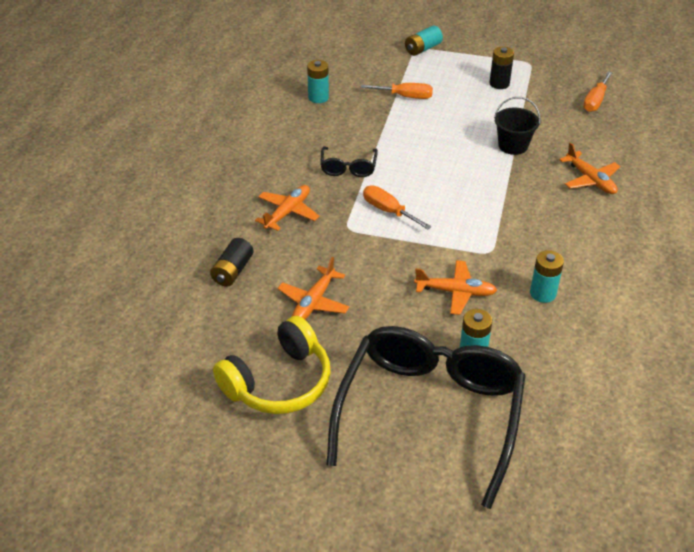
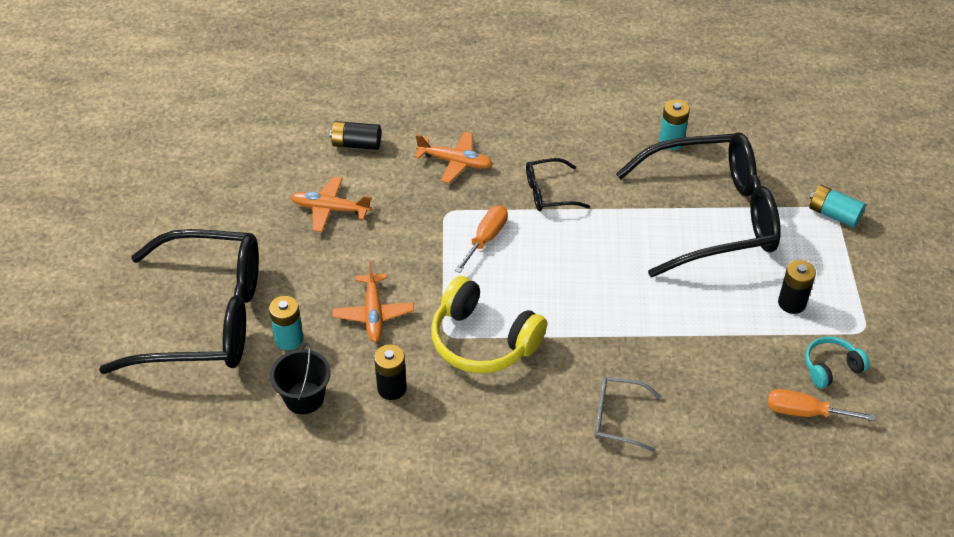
camera: 75 degrees right, 5 degrees up
(279, 382) = (223, 208): yellow headphones -> yellow headphones (483, 341)
(405, 96) = (713, 216): orange screwdriver -> black glasses
(513, 146) = (656, 333): black bucket -> black bucket (304, 398)
(543, 293) = (392, 388): turquoise battery -> black battery
(559, 82) = (831, 367): none -> turquoise headphones
(590, 180) = (617, 418): orange plane -> grey glasses

